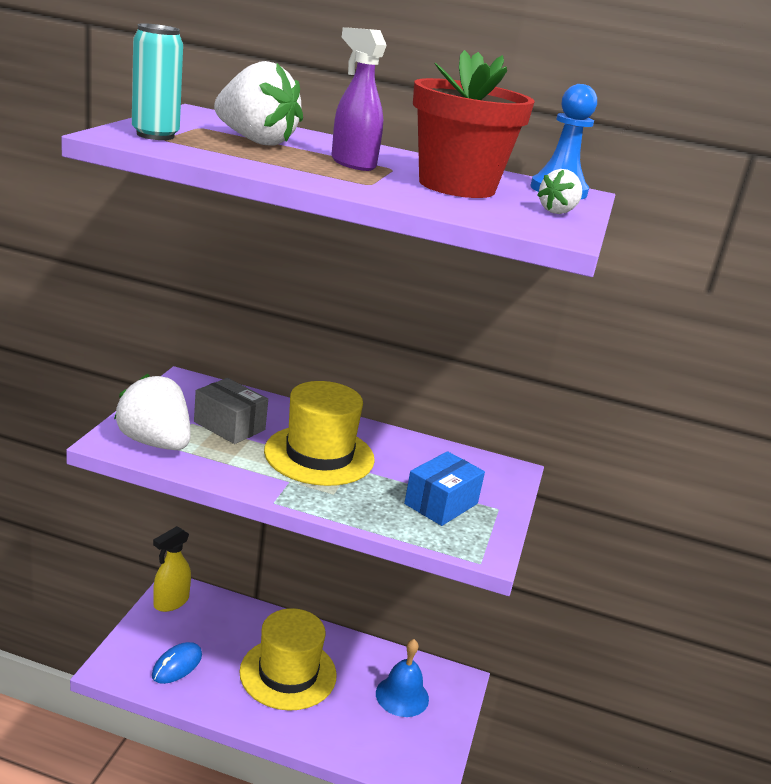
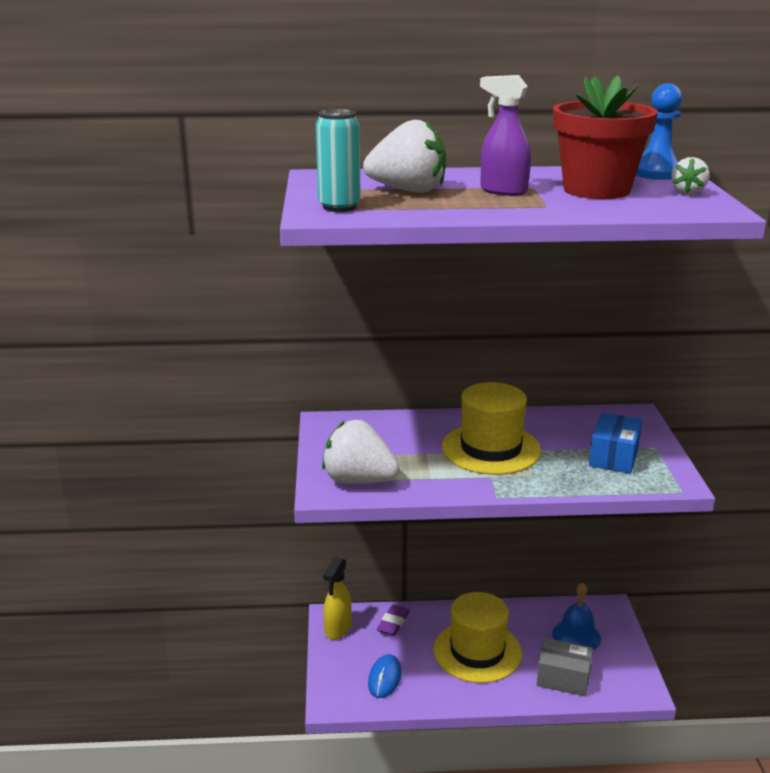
camera: 15 degrees left, 0 degrees up
(228, 616) = (393, 623): none -> purple eraser
(229, 426) = (400, 447): grey box -> grey box (563, 678)

